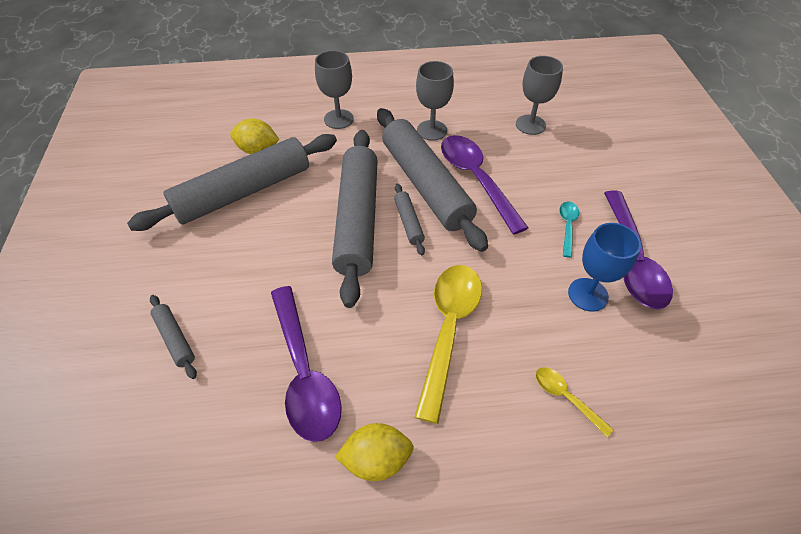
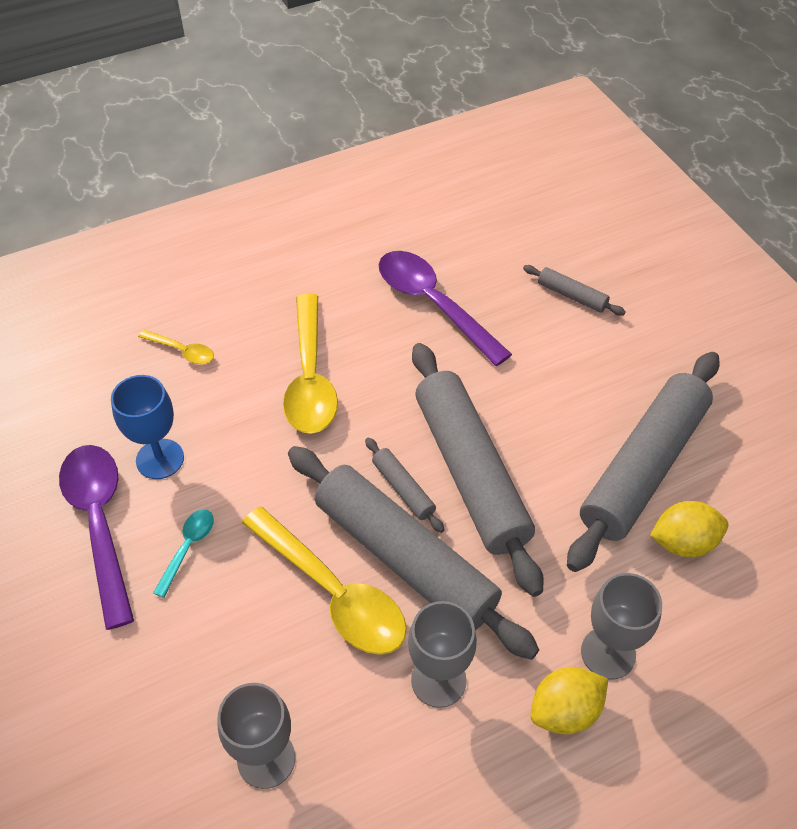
camera: 160 degrees right, 0 degrees up
(376, 459) = (339, 267): yellow lemon -> yellow lemon (565, 711)
(476, 180) = (332, 592): purple spoon -> yellow spoon
(567, 227) = (188, 548): turquoise spoon -> turquoise spoon turned 150 degrees counterclockwise

